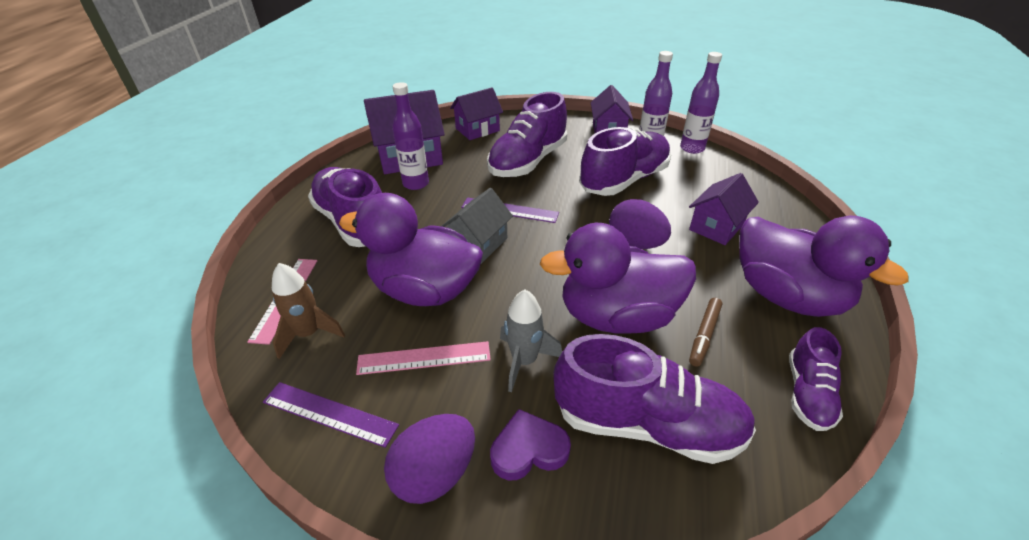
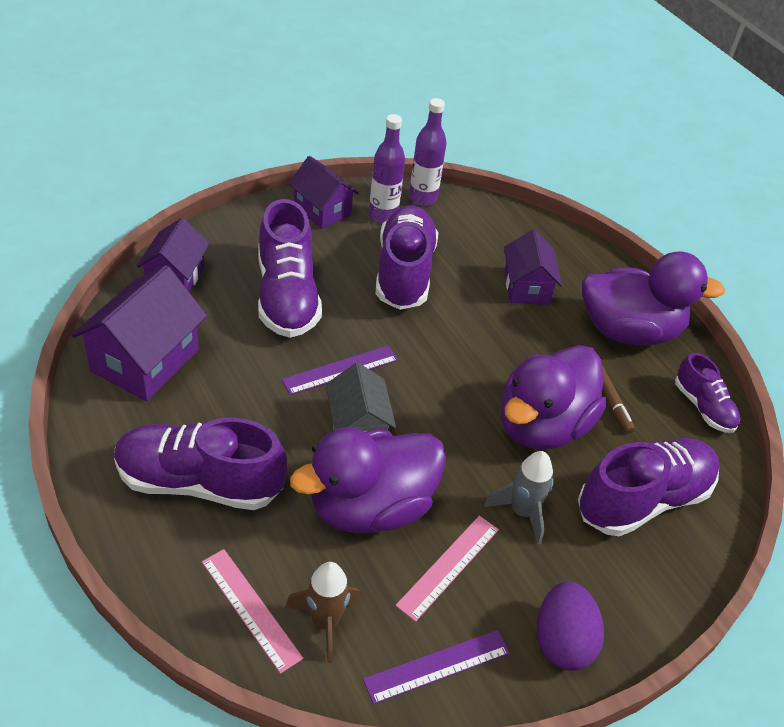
camera: 50 degrees left, 5 degrees up
(416, 184) = (201, 393): purple bottle -> none
(528, 449) = (597, 575): purple heart -> none
(635, 243) = (485, 343): purple egg -> none

